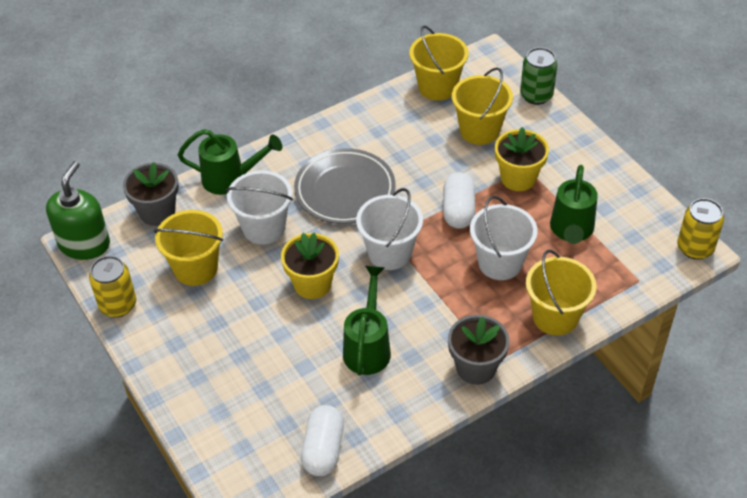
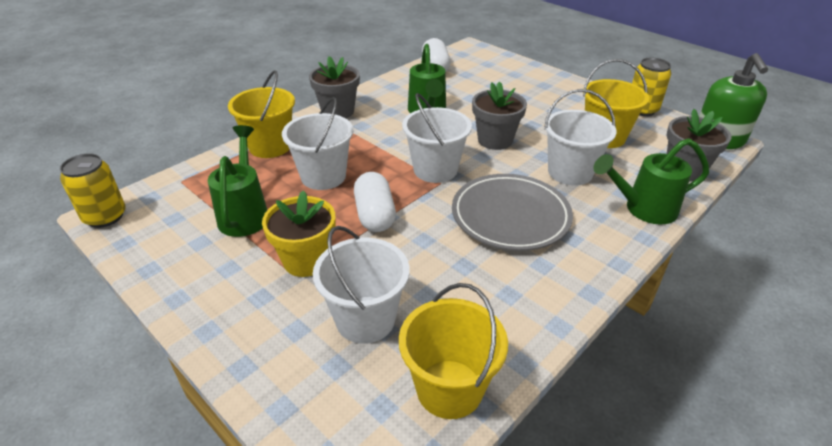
camera: 165 degrees right, 10 degrees down
(312, 284) = (495, 140): yellow flower pot -> grey flower pot
(479, 130) = (365, 319): yellow bucket -> white bucket
(536, 95) = (277, 403): green can -> none

